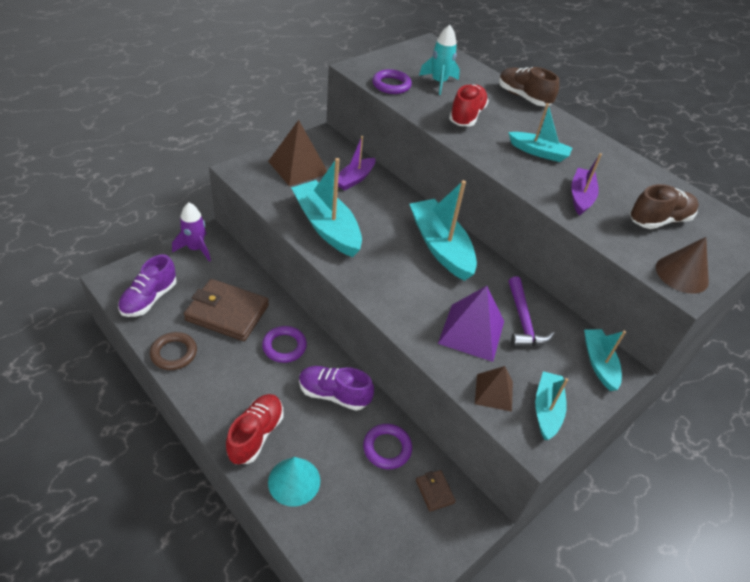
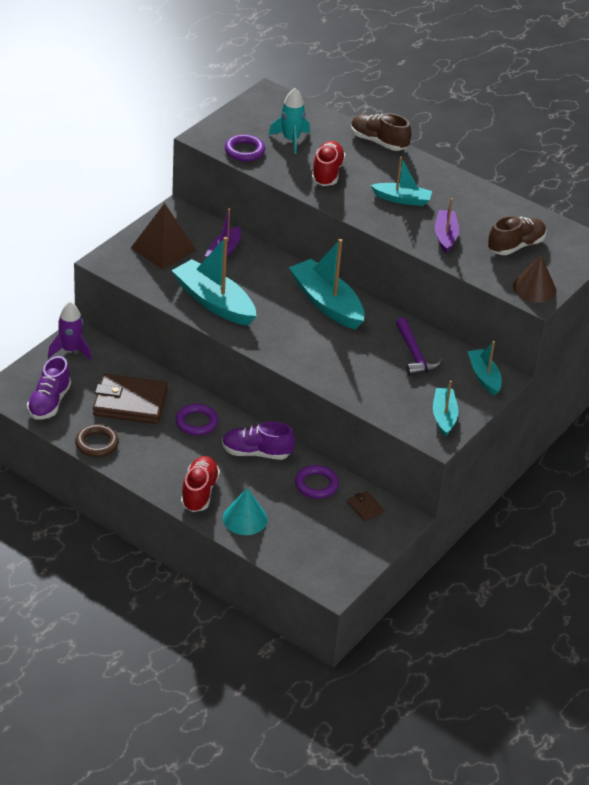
camera: 10 degrees left, 5 degrees down
(471, 332) = (371, 370): purple pyramid -> none
(494, 392) = (399, 411): brown pyramid -> none

